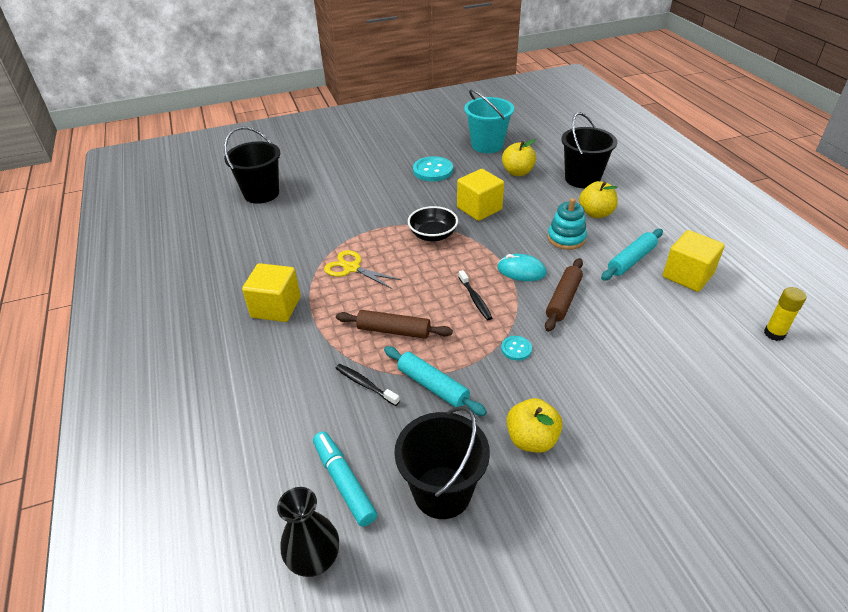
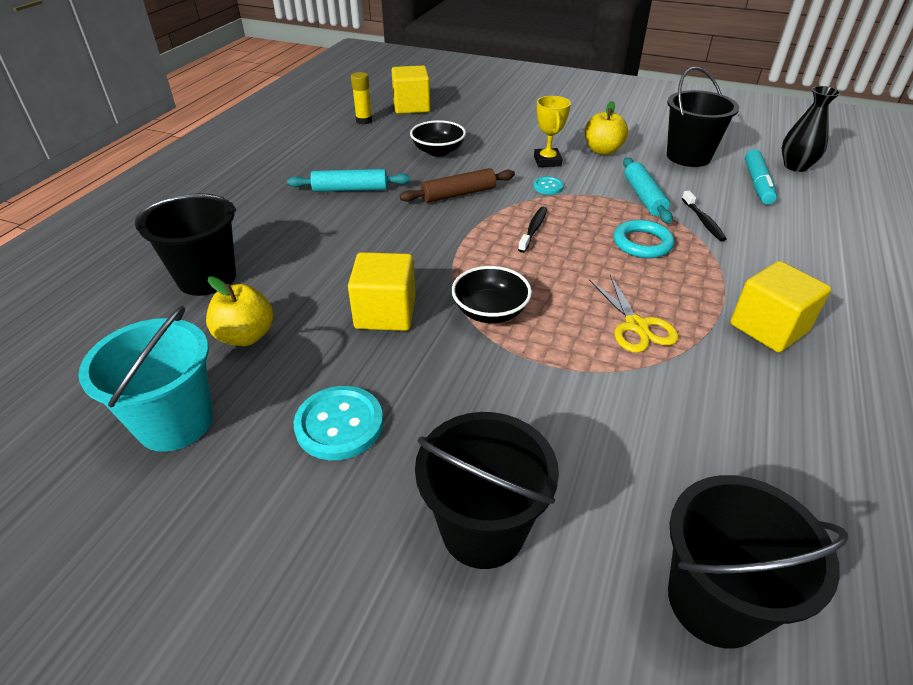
camera: 140 degrees left, 0 degrees up
(349, 173) = (483, 529): none -> black bucket
(394, 331) = (642, 243): brown rolling pin -> turquoise ring
(521, 270) = (455, 229): turquoise mouse -> none
(556, 384) = (547, 161): none -> yellow trophy
(566, 238) = (362, 231): turquoise stacking toy -> none
(596, 213) = (286, 236): yellow apple -> none
(651, 335) = (438, 151): none -> black bowl
(687, 275) = (336, 162): yellow cube -> yellow cube (411, 107)

